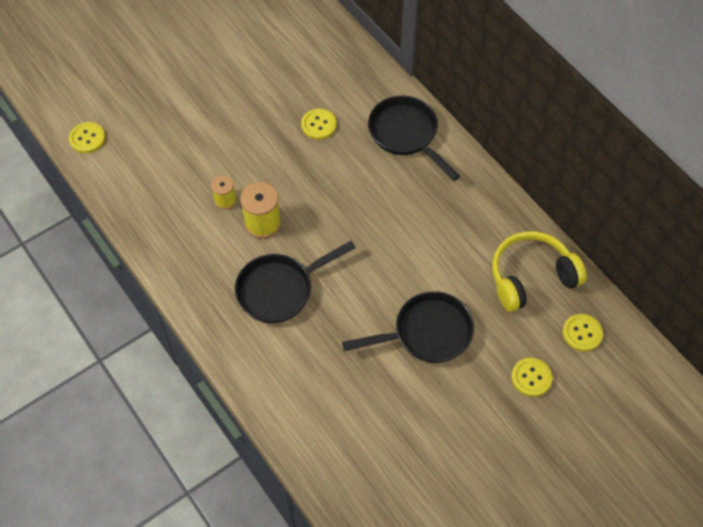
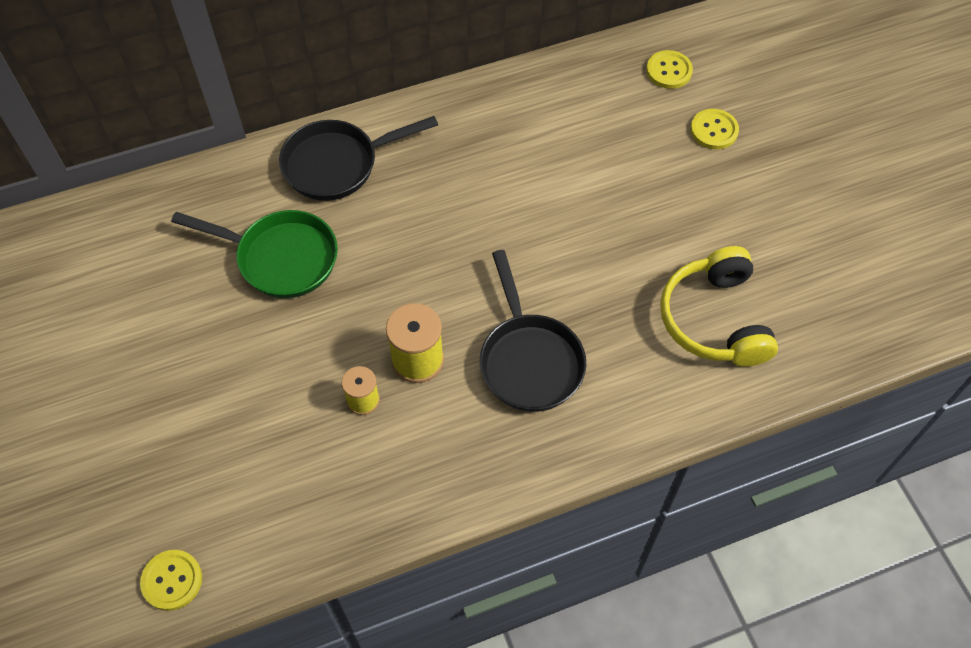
camera: 75 degrees left, 0 degrees up
(319, 125) = (280, 258): yellow button -> green pan
(427, 333) = (634, 214): black pan -> none
(531, 277) = (585, 95): yellow headphones -> yellow headphones (714, 319)

